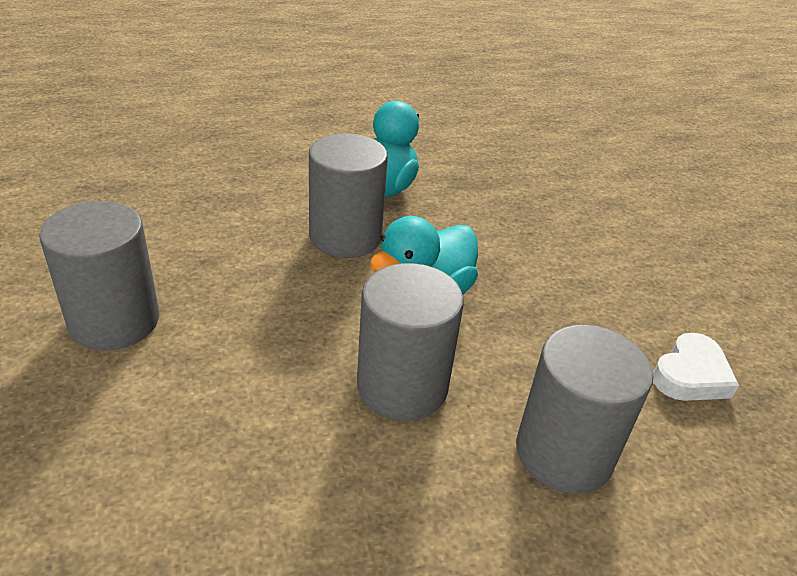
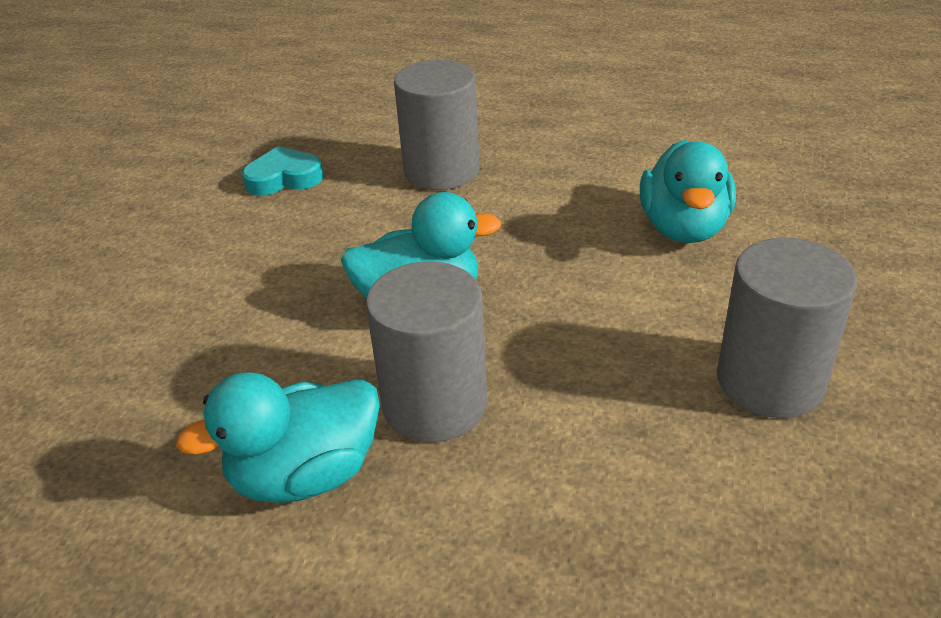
camera: 140 degrees left, 0 degrees up
(236, 469) = (683, 228): none -> turquoise duck
(402, 386) = (516, 238): grey cylinder -> none
(691, 375) = (284, 178): white heart -> turquoise heart

